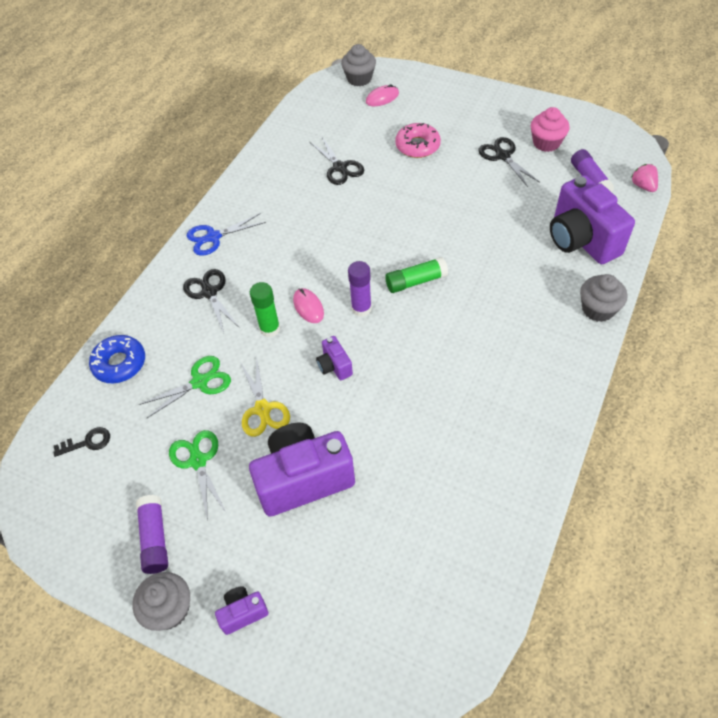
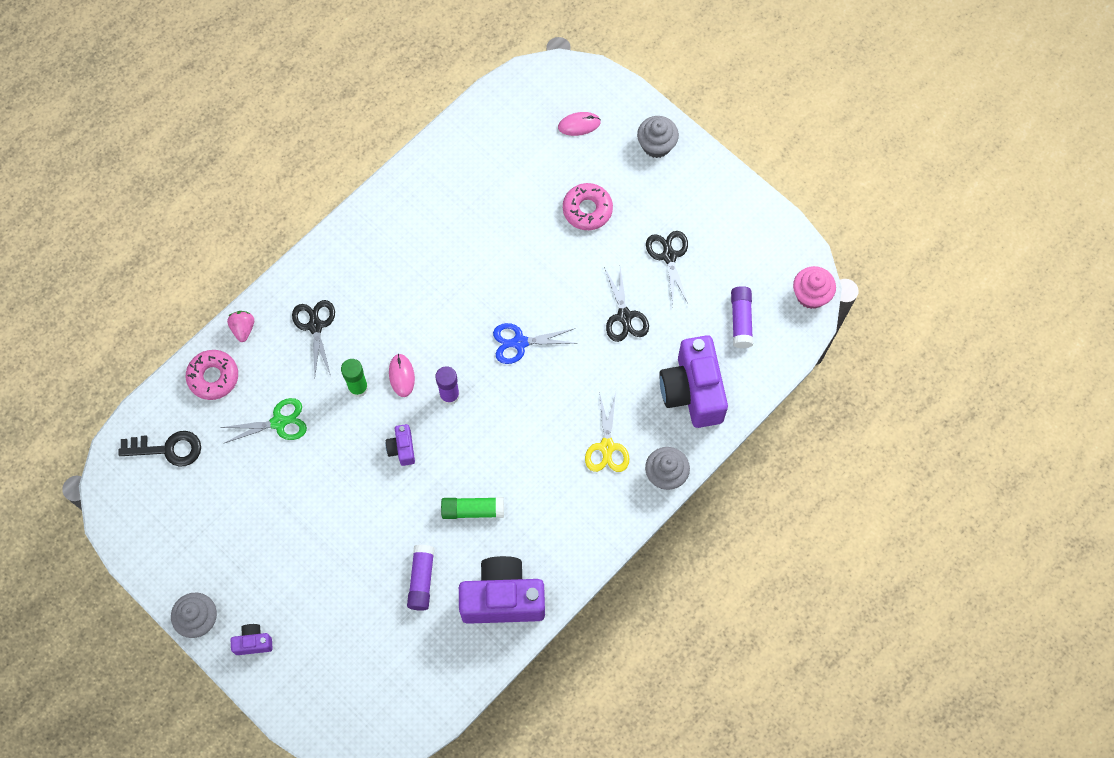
camera: 15 degrees right, 15 degrees up
(87, 442) = (167, 449): black key -> black key, size x1.62
(119, 363) = (213, 377): blue donut -> pink donut
(155, 538) = (202, 557): purple glue stick -> purple glue stick (421, 580)
(198, 461) = (255, 500): green scissors -> none
(213, 237) = (339, 259): blue scissors -> blue scissors (520, 342)
(262, 409) = (325, 469): yellow scissors -> yellow scissors (607, 447)
(303, 479) = (337, 548): purple camera -> purple camera (503, 598)
(340, 167) = (495, 211): black scissors -> black scissors (624, 316)
(359, 79) = (566, 85): grey cupcake -> grey cupcake (656, 145)
(416, 281) = (512, 382): green glue stick -> green glue stick (473, 510)
(546, 143) = (723, 254): pink cupcake -> pink cupcake (811, 295)
(643, 186) = (790, 347): pink strawberry -> pink strawberry (243, 329)

